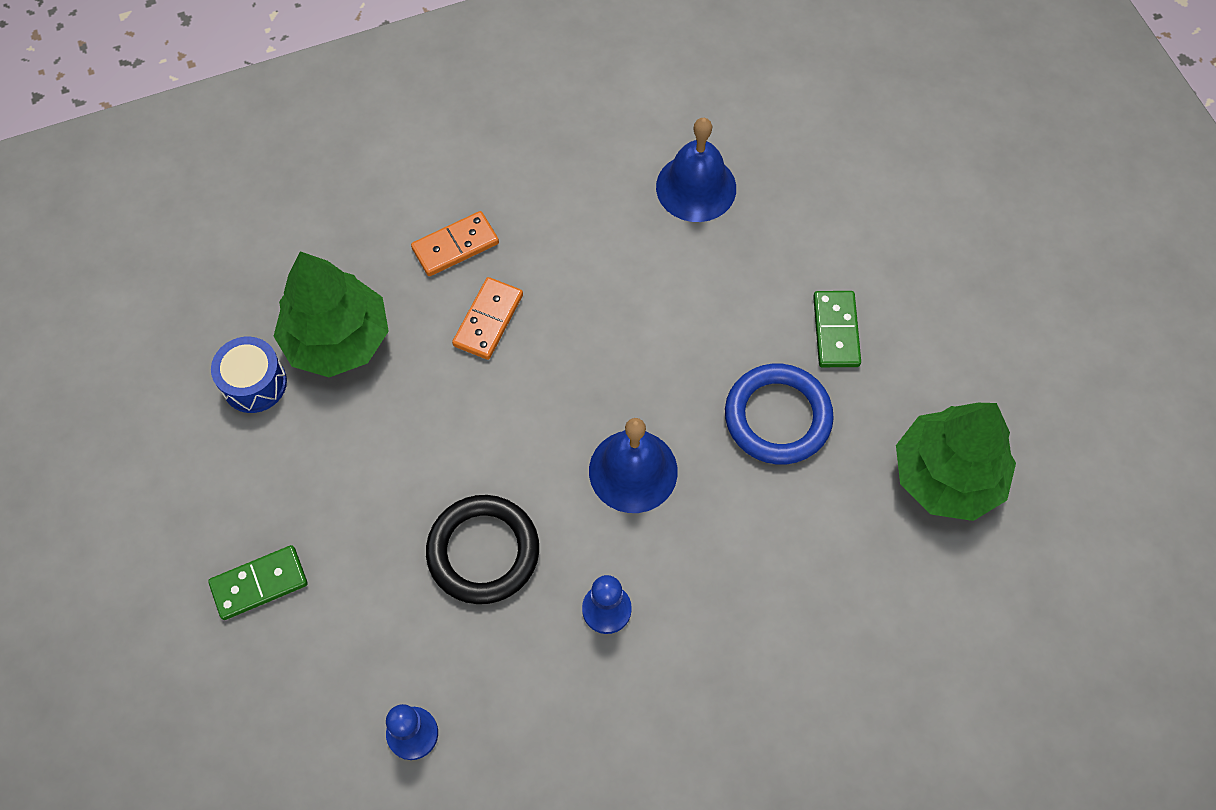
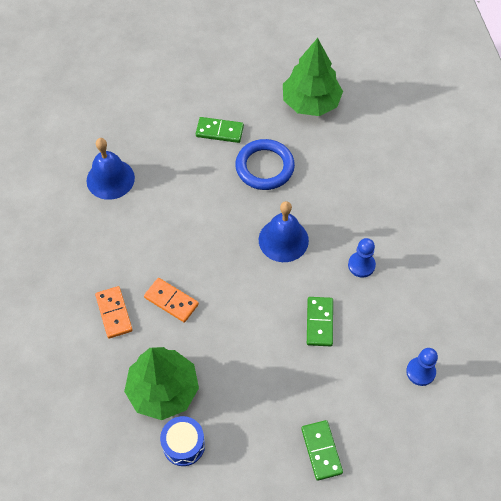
camera: 80 degrees left, 5 degrees down
(483, 552) = (319, 322): black ring -> green domino

